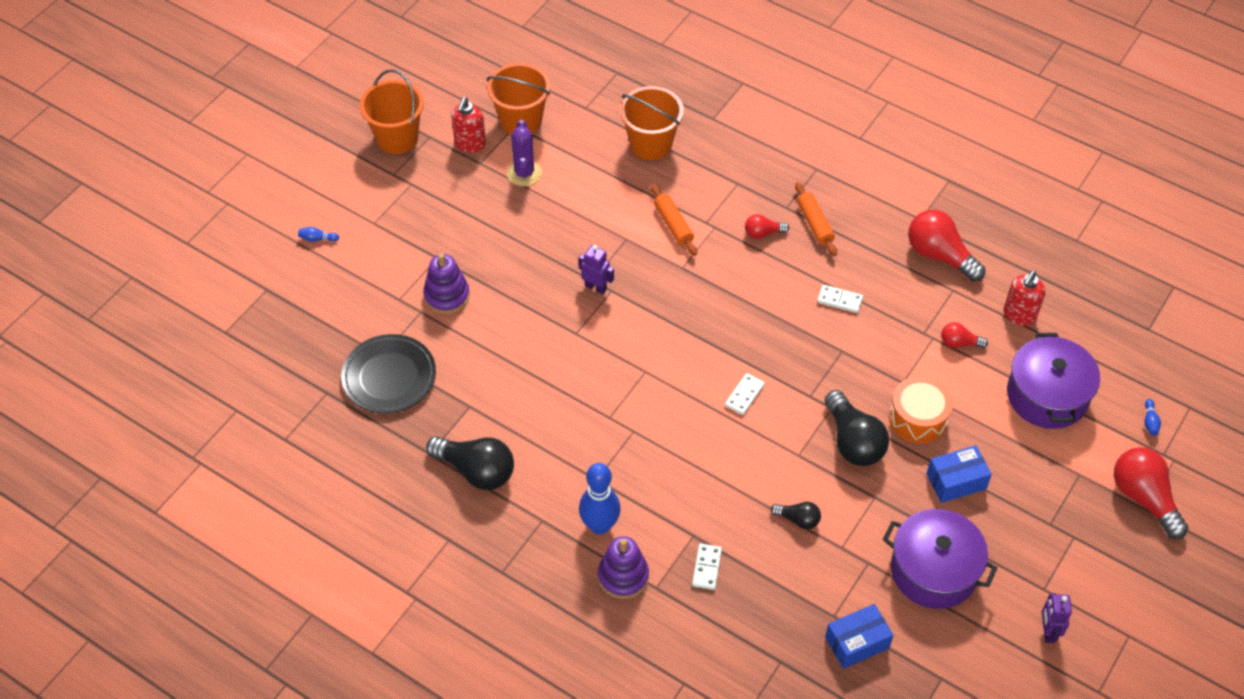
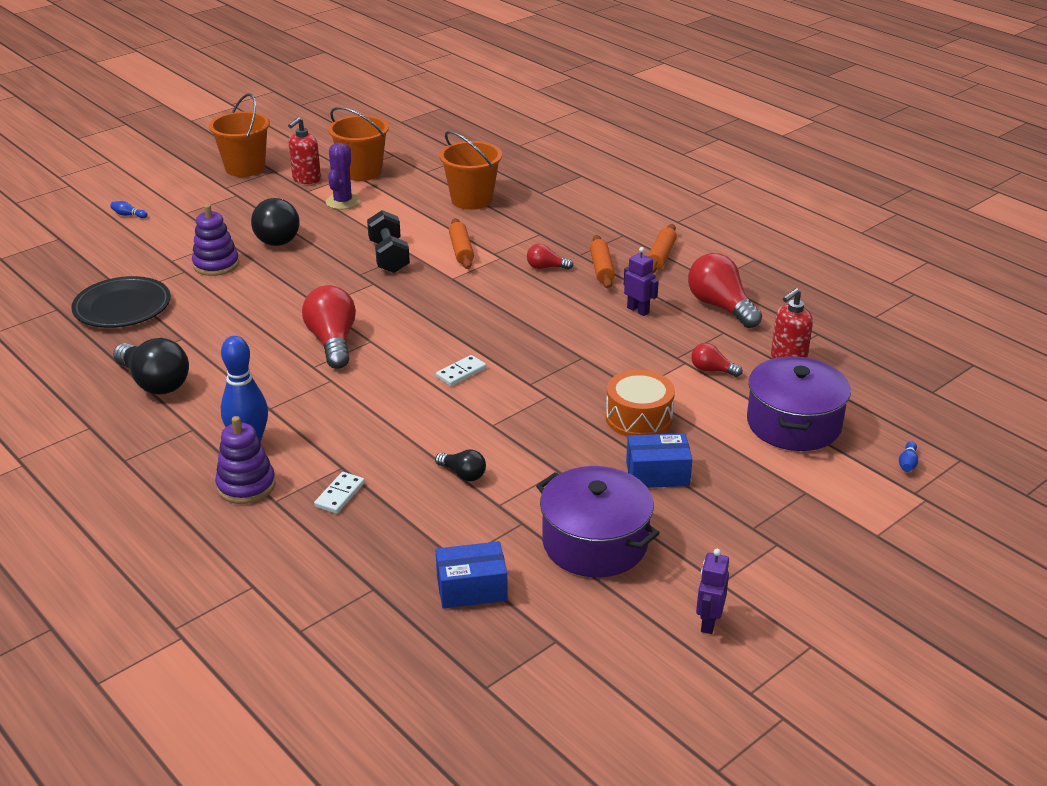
camera: 15 degrees right, 20 degrees down
(596, 287) = (360, 279): purple robot -> purple robot (638, 310)
(608, 249) = (389, 257): none -> black dumbbell
(839, 300) = (599, 322): white domino -> none
(853, 441) = (557, 424): black light bulb -> black light bulb (278, 236)
(862, 193) = (661, 256): none -> orange rolling pin
(1143, 498) = (876, 525): red light bulb -> red light bulb (332, 342)

